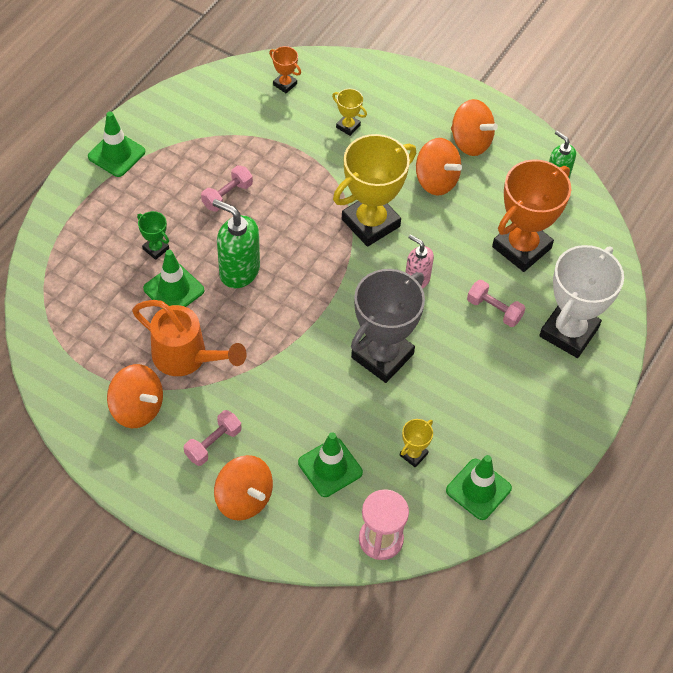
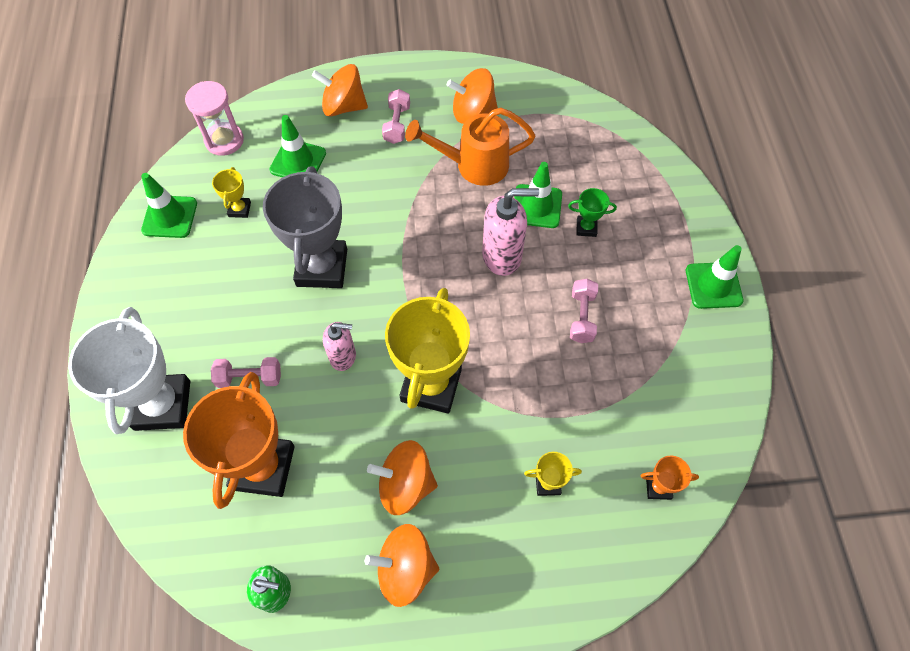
camera: 145 degrees right, 5 degrees up
(239, 271) = (502, 256): green soap dispenser -> pink soap dispenser

